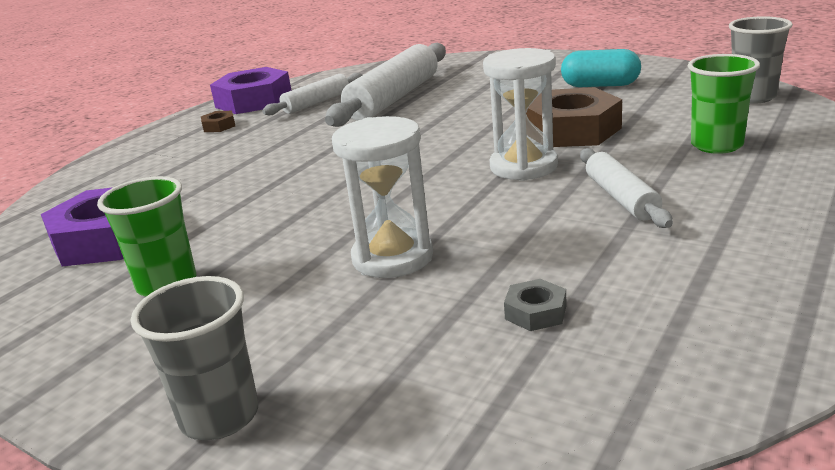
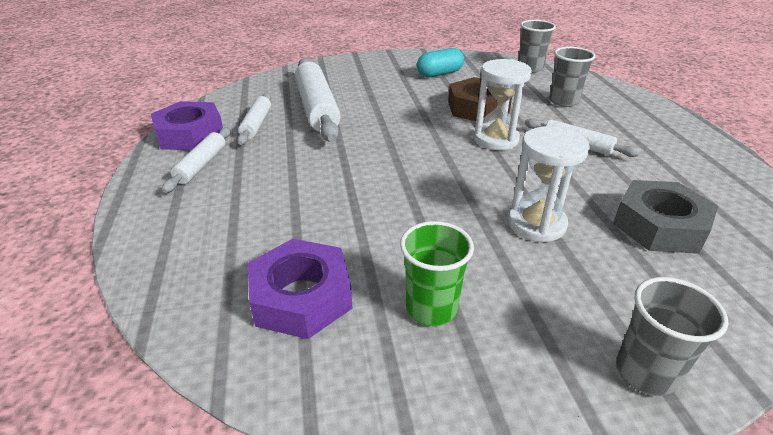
camera: 45 degrees left, 10 degrees up
(219, 126) = (201, 165): brown nut -> white rolling pin
(535, 312) = (659, 226): grey nut -> grey nut, size x2.32
(717, 145) = (563, 101): green cup -> grey cup

